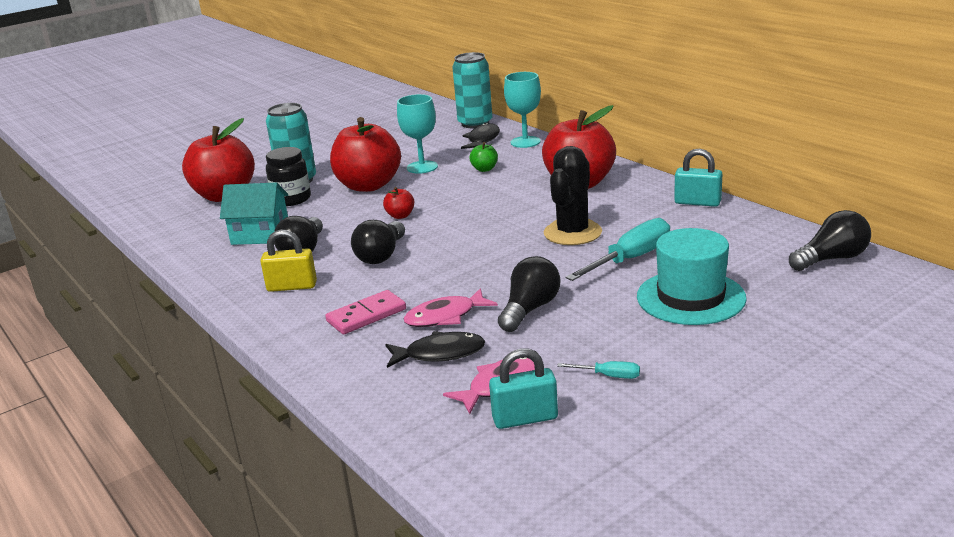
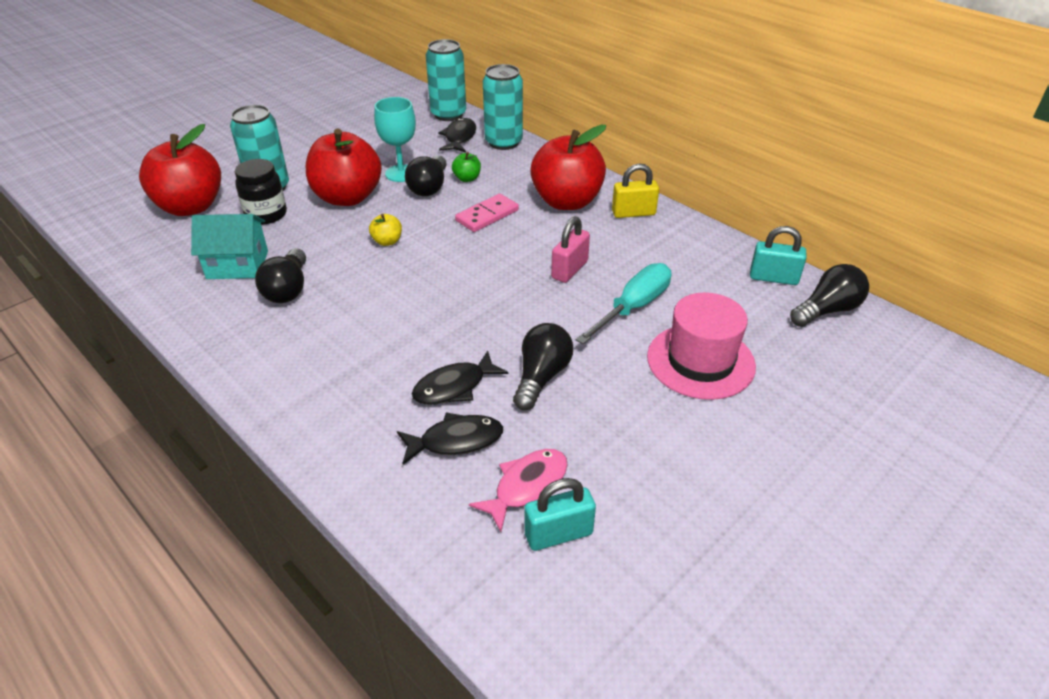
camera: 10 degrees left, 15 degrees up
(292, 286) = (282, 342): yellow padlock -> yellow padlock (633, 213)
(366, 315) = (369, 385): pink domino -> pink domino (487, 215)
(381, 255) = (374, 297): black light bulb -> black light bulb (429, 187)
(400, 216) = (387, 241): red apple -> yellow apple
(445, 316) = (454, 387): pink fish -> black fish
(525, 142) = (503, 142): turquoise goblet -> turquoise can
(572, 233) = (569, 270): black cactus -> pink padlock
(609, 376) = (636, 471): turquoise screwdriver -> none
(690, 297) = (700, 361): turquoise hat -> pink hat
(697, 202) = (687, 231): turquoise padlock -> turquoise padlock (773, 278)

